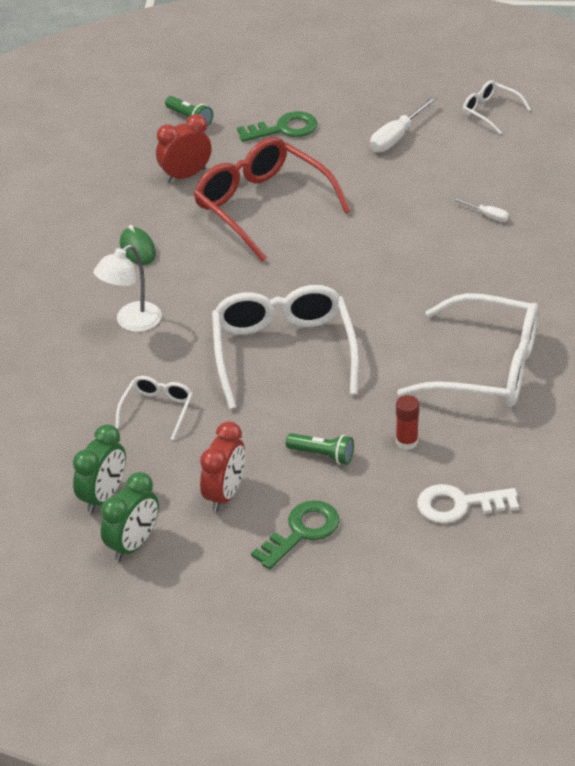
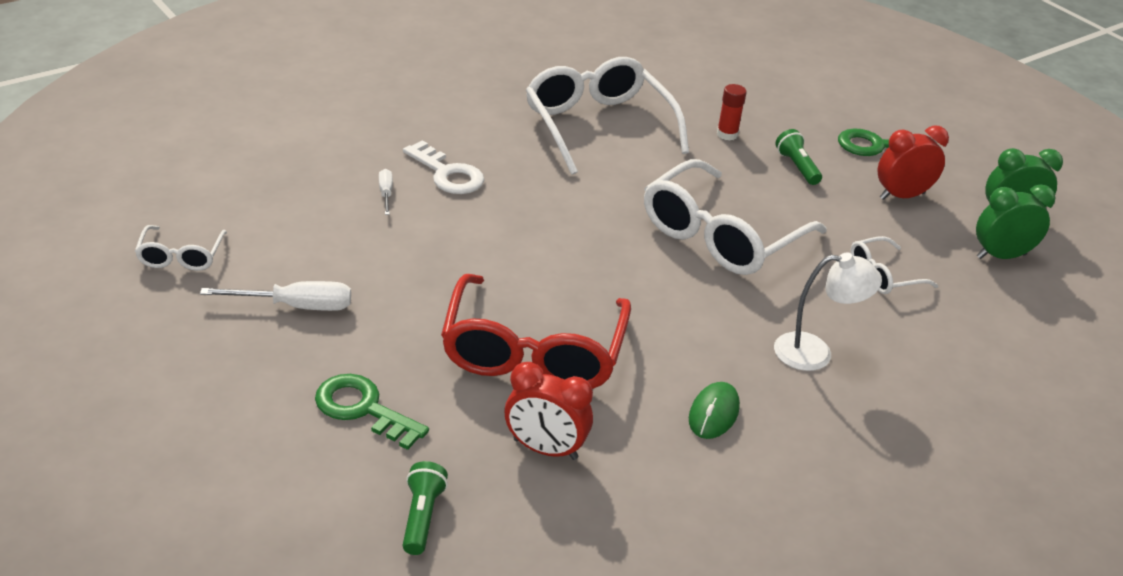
camera: 135 degrees left, 5 degrees down
(459, 505) = (751, 92): white key -> white key (447, 174)

